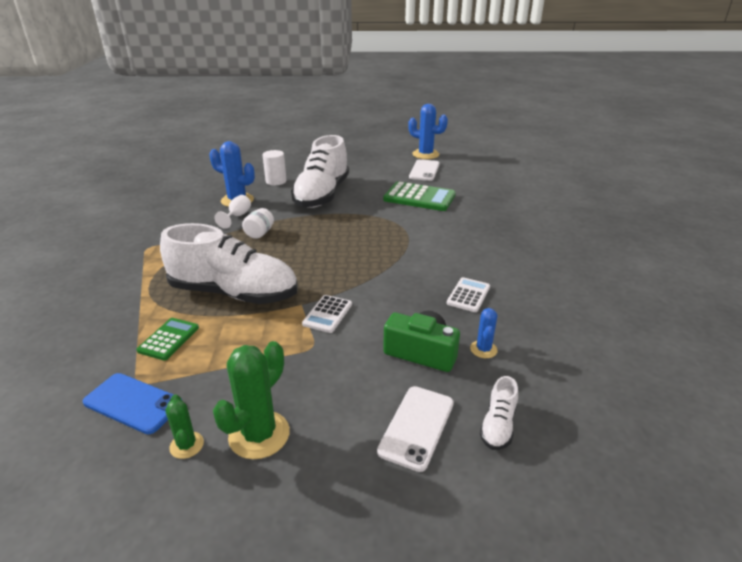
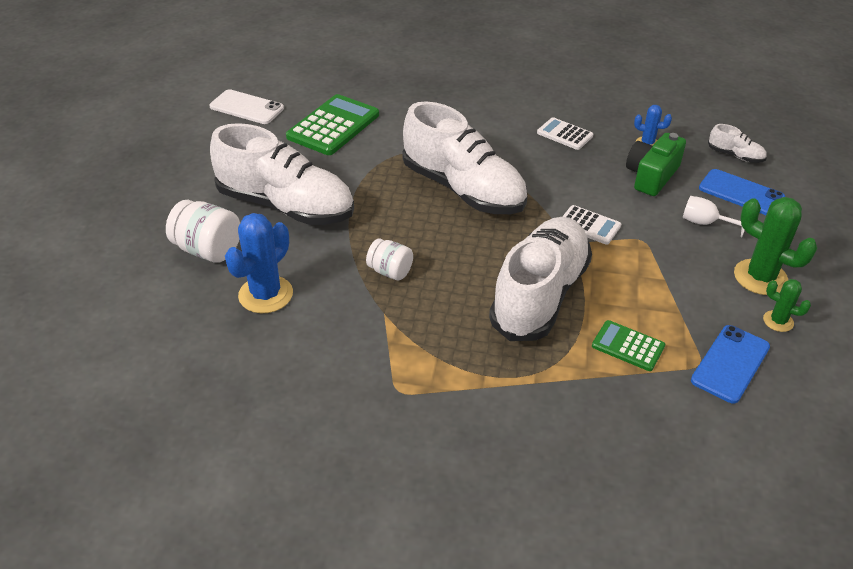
camera: 80 degrees left, 10 degrees up
(187, 445) = (778, 321): green cactus -> green cactus turned 45 degrees clockwise
(237, 216) = (325, 294): white goblet -> white goblet (705, 223)
(276, 181) = (208, 250): white cylinder -> white jar
(360, 251) = (463, 189): none -> white shoe
(417, 427) = (741, 193): white phone -> blue phone
(425, 154) = (187, 96): blue cactus -> none

